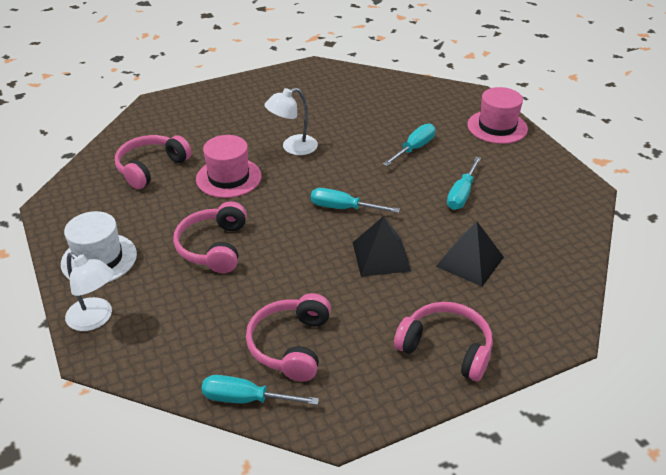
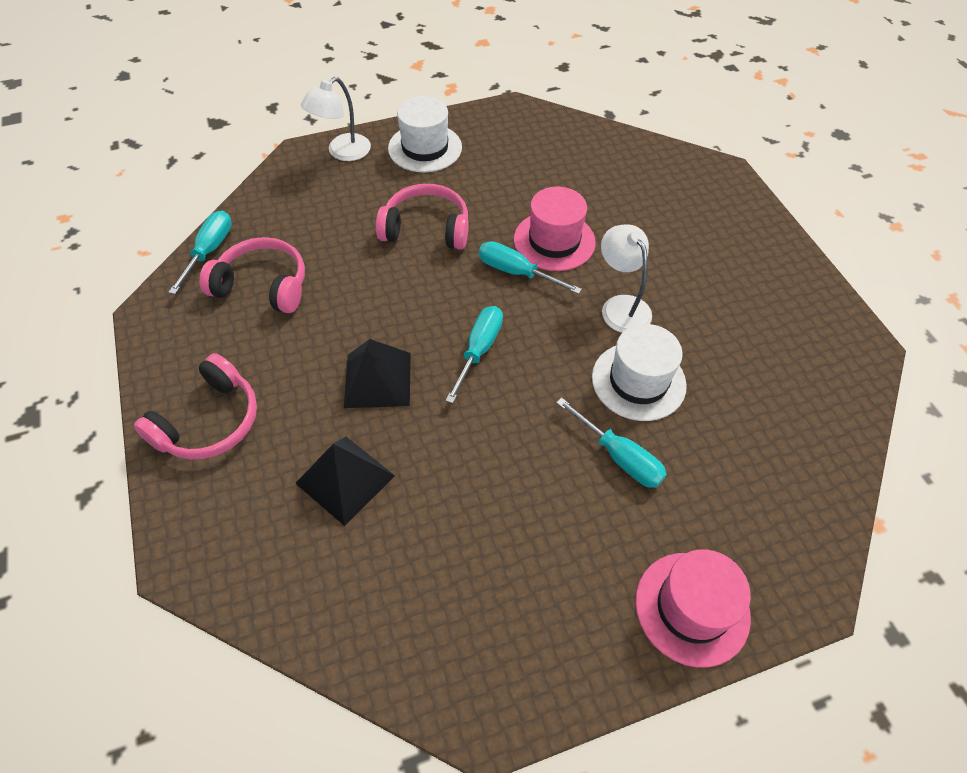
camera: 95 degrees right, 15 degrees up
(151, 168) = (578, 175): pink headphones -> none
(356, 141) = (638, 381): none -> white hat
(461, 194) = (493, 501): turquoise screwdriver -> turquoise screwdriver (515, 272)

